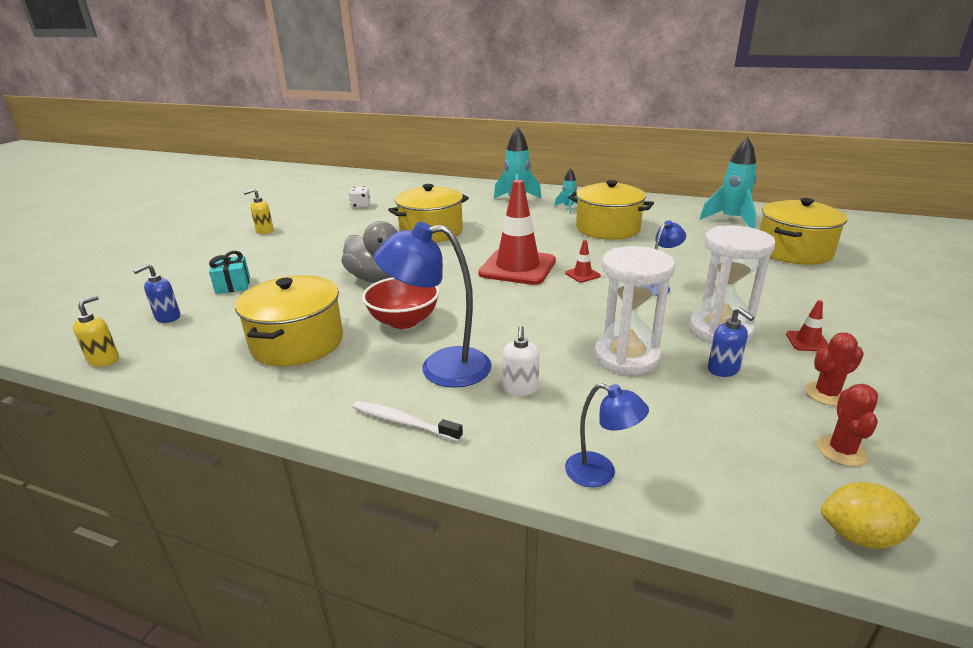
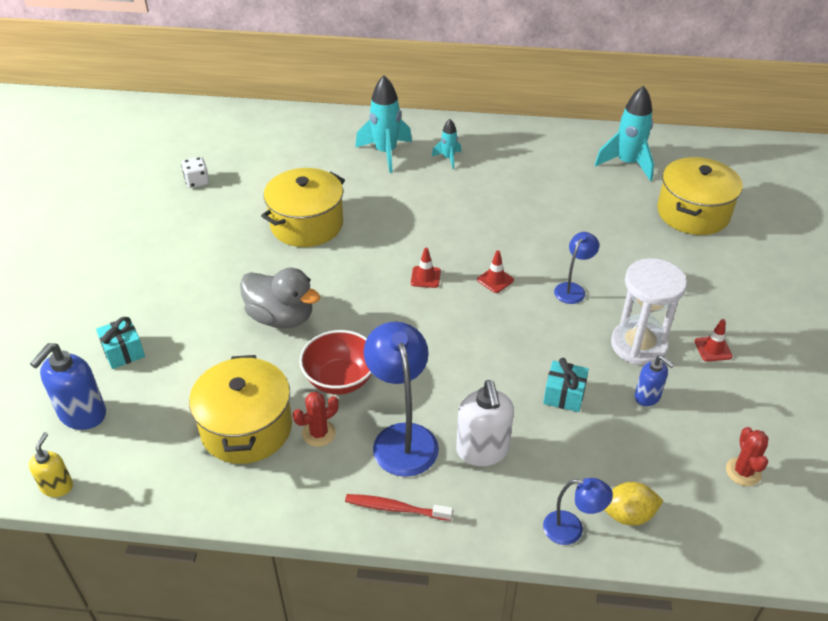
camera: 15 degrees left, 15 degrees up
(167, 317) = (82, 414): blue soap dispenser -> blue soap dispenser, size x1.68
(264, 231) = (101, 247): yellow soap dispenser -> none
(403, 422) = (395, 508): white toothbrush -> red toothbrush
(440, 368) = (402, 437): blue lamp -> blue lamp turned 90 degrees clockwise
(517, 267) = (425, 277): red traffic cone -> red traffic cone, size x0.40
(520, 389) = (482, 451): white soap dispenser -> white soap dispenser, size x1.68
(607, 228) = (502, 195): yellow pot -> none
(626, 357) = (564, 395): white hourglass -> turquoise gift
(826, 394) = (730, 412): red cactus -> red cactus (319, 433)
(859, 536) = (756, 548): yellow lemon -> yellow lemon (628, 515)

